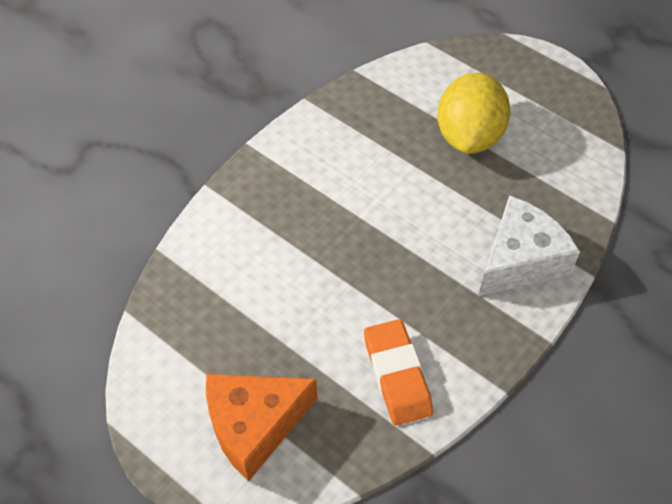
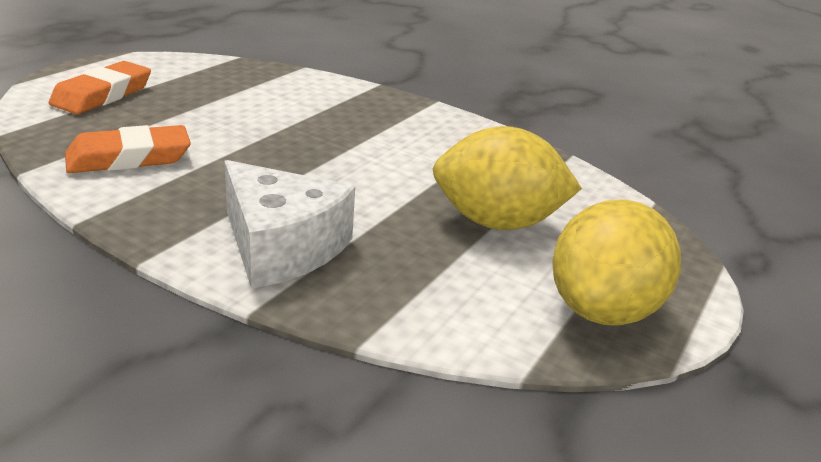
camera: 80 degrees right, 25 degrees down
(254, 425) = (102, 95): orange cheese -> orange eraser
(560, 103) = (602, 309): none -> yellow lemon

